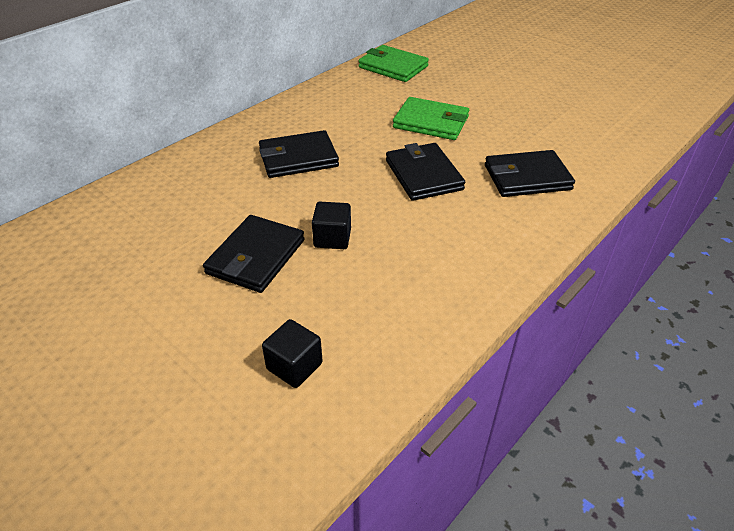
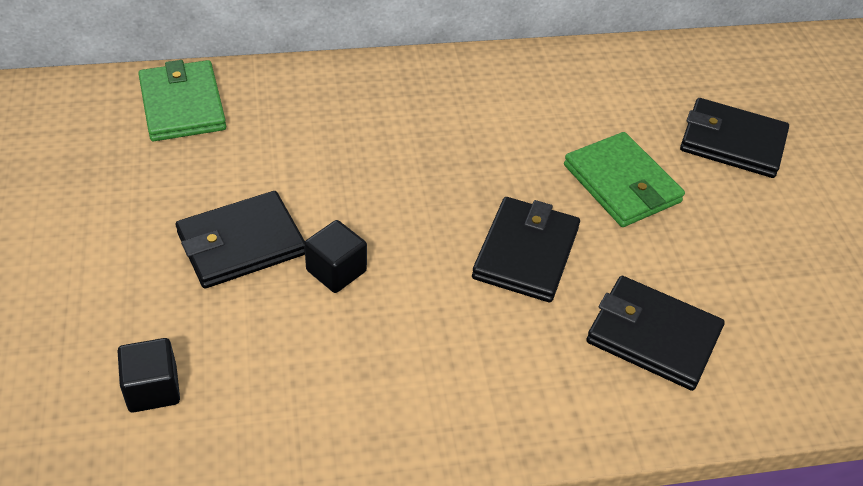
camera: 35 degrees right, 5 degrees up
(298, 158) = (409, 145): black wallet -> black wallet (732, 142)
(393, 67) = (668, 72): green wallet -> green wallet (182, 105)

